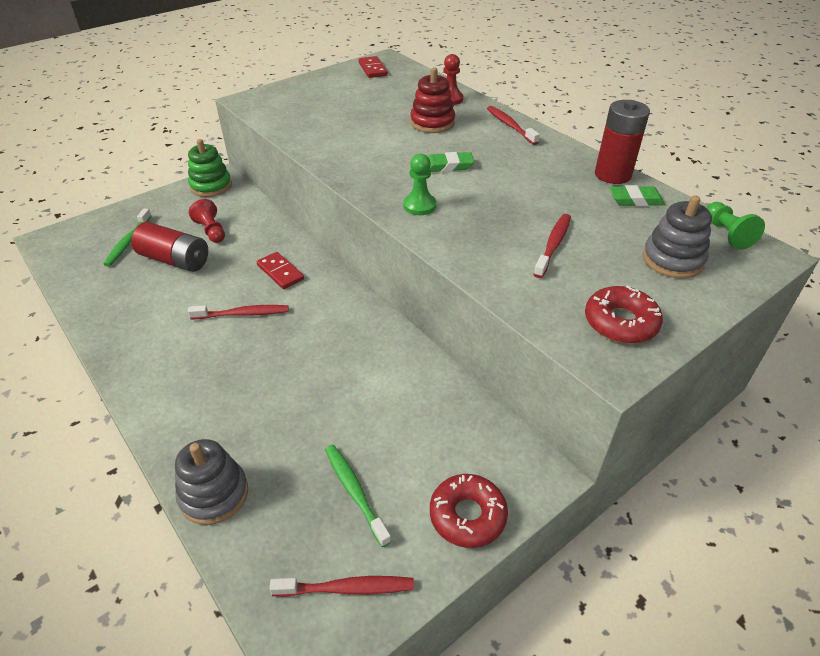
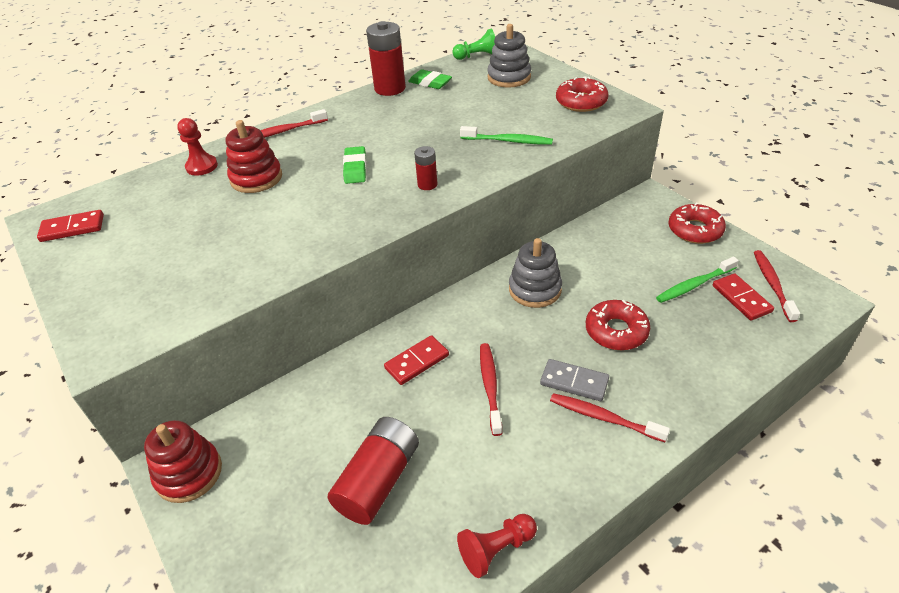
camera: 85 degrees left, 0 degrees up
(128, 242) = (322, 559): green toothbrush -> green toothbrush (508, 141)
(211, 186) = (189, 473): green stacking toy -> red stacking toy
(211, 231) = (315, 449): red pawn -> red pawn (496, 549)
(214, 494) = (725, 371): grey stacking toy -> grey stacking toy (535, 289)
(233, 368) = (574, 382): none -> grey domino
(291, 406) = (616, 331): none -> red donut
(324, 541) = (741, 298): none -> red domino
(419, 206) = (427, 184): green pawn -> red battery
(553, 245) = (491, 120): red toothbrush -> red toothbrush (603, 418)
(635, 200) = (430, 83): green eraser -> green eraser turned 60 degrees counterclockwise

